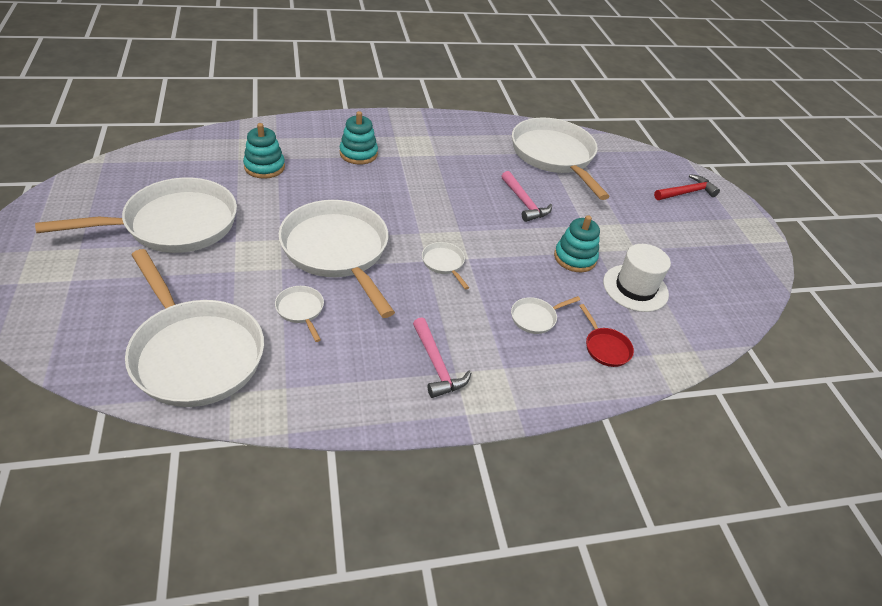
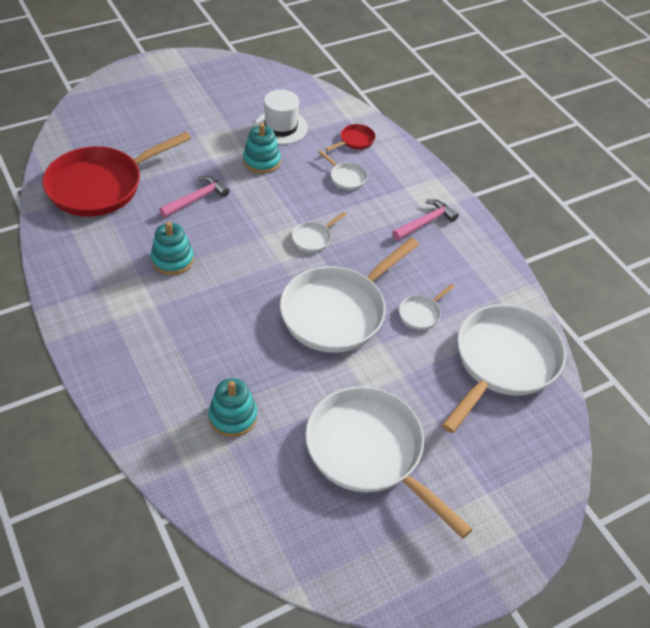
camera: 105 degrees left, 5 degrees up
(358, 154) = (167, 341): turquoise stacking toy -> turquoise stacking toy (172, 260)
(554, 156) = (101, 185): white pan -> red pan
(686, 192) = (127, 98): red hammer -> none

